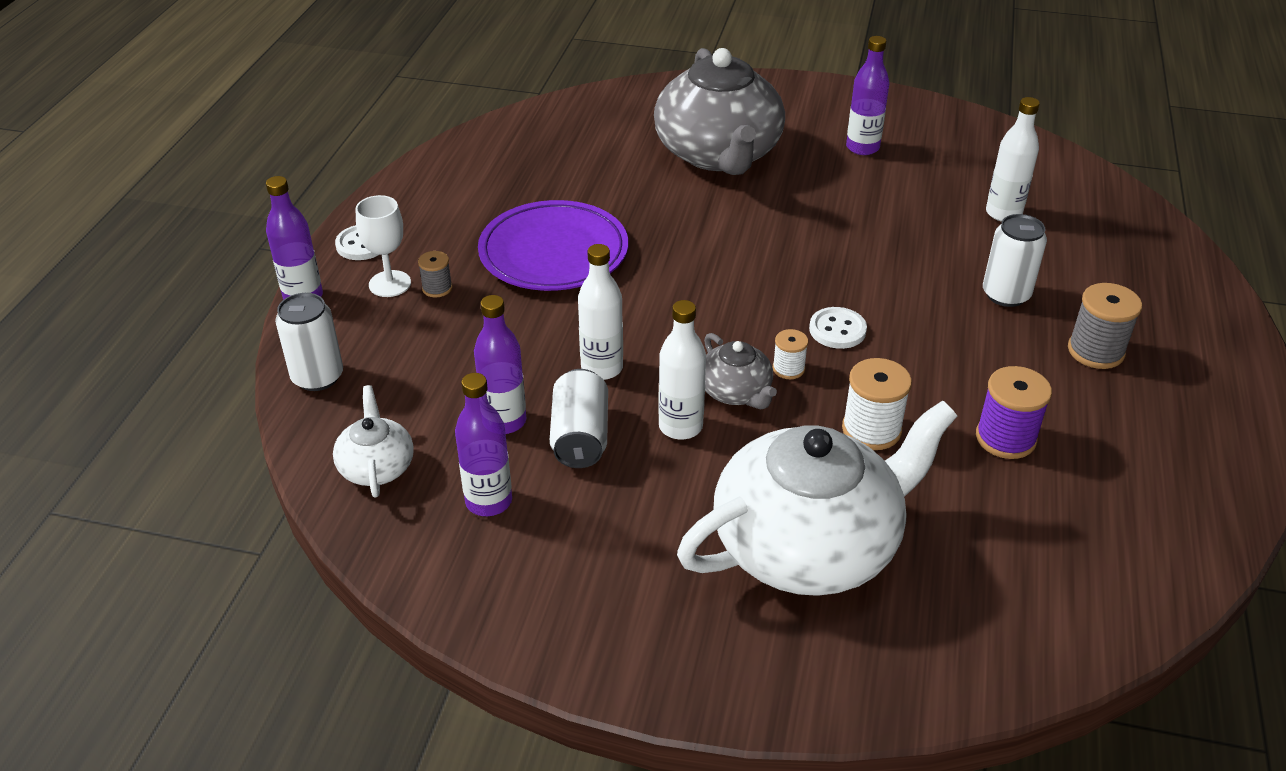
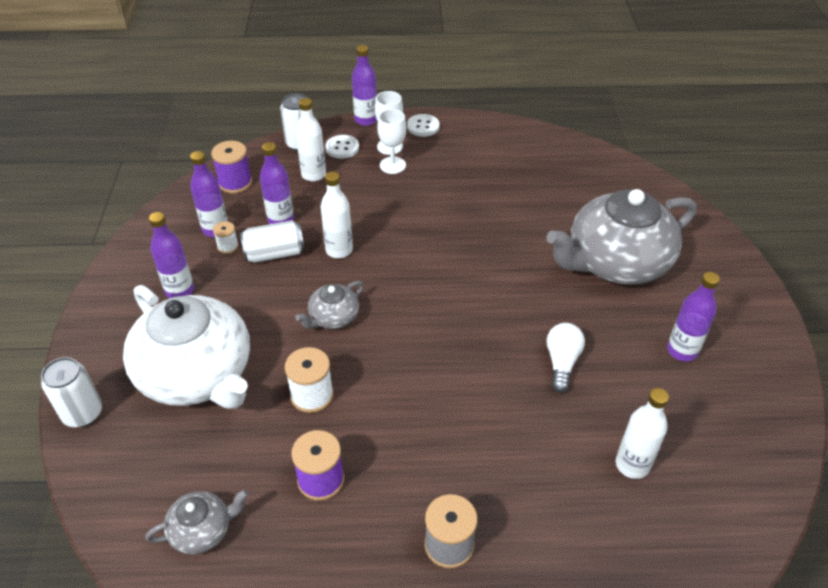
camera: 75 degrees right, 5 degrees up
(376, 466) = (235, 183): white teapot -> purple spool
(437, 288) = (392, 165): grey spool -> white goblet
(553, 252) = (449, 204): purple plate -> none
(622, 556) = (180, 291): none -> purple bottle
(680, 426) = (293, 296): white bottle -> white bottle (313, 175)
(788, 369) = (365, 341): white spool -> white spool (228, 246)
(837, 330) = (418, 363): white button -> white button (342, 148)
(861, 225) = (562, 362): none -> white light bulb
(1006, 294) = (505, 472): white can -> white can (83, 413)
(1075, 556) = (202, 530): none -> grey teapot

